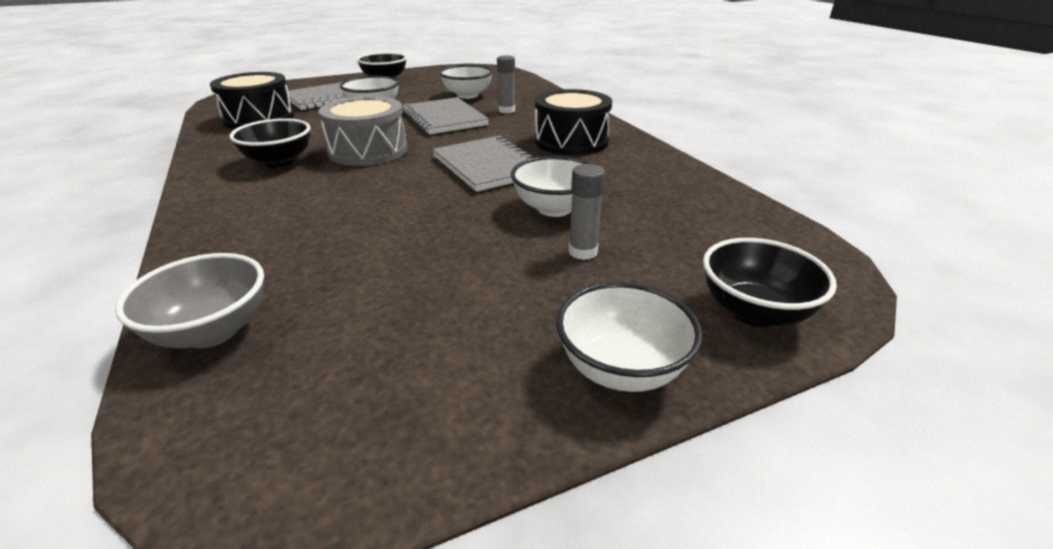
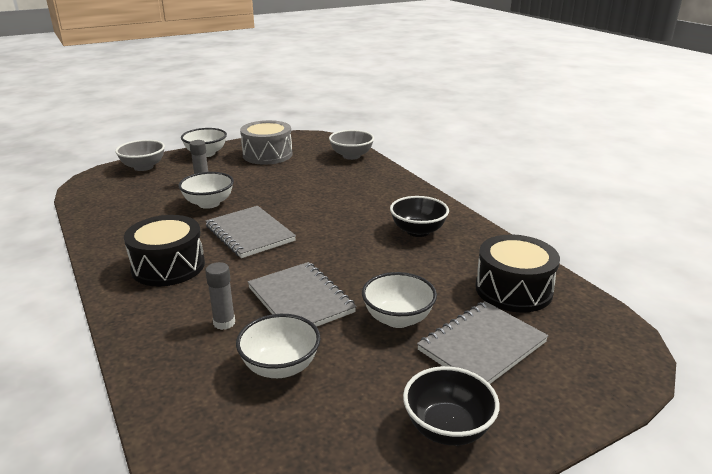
camera: 175 degrees right, 5 degrees down
(368, 150) = (355, 246): grey drum -> grey drum (267, 155)
(754, 312) = (143, 167): black bowl -> grey bowl

